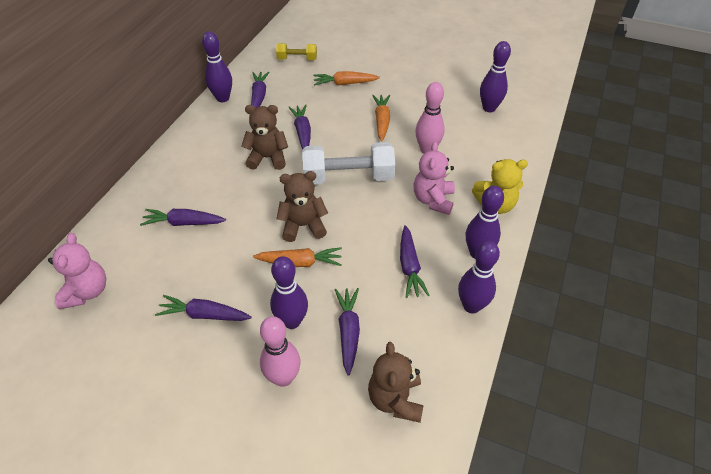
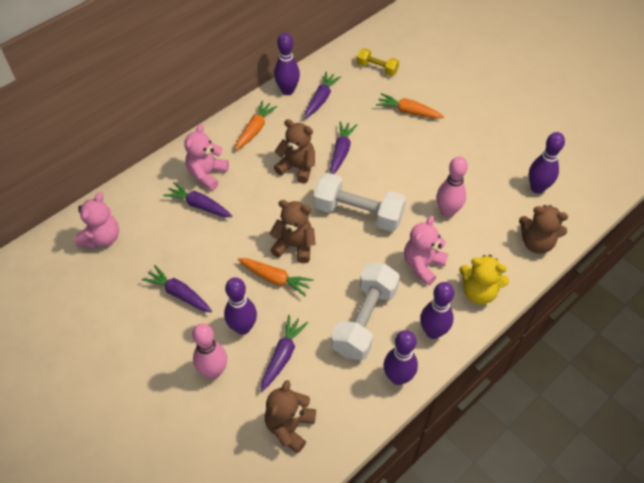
camera: 25 degrees right, 5 degrees up
(178, 192) = (207, 174): none -> pink teddy bear
(382, 121) = (421, 165): orange carrot -> orange carrot (255, 129)
(409, 267) = (365, 320): purple carrot -> white dumbbell
(516, 149) = (536, 243): none -> brown teddy bear

